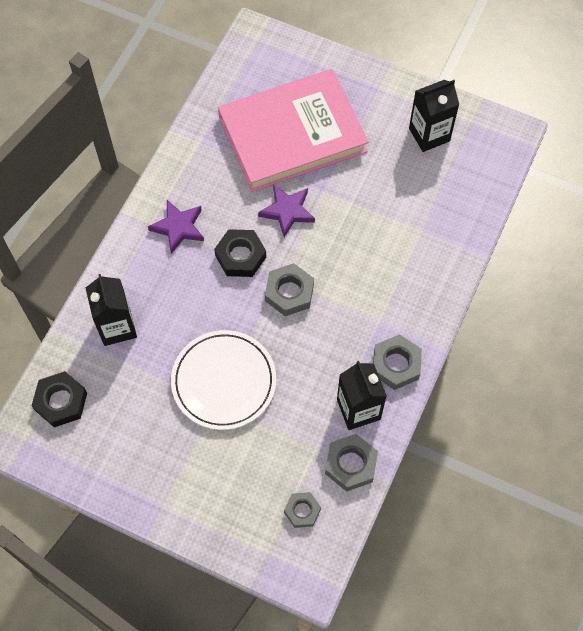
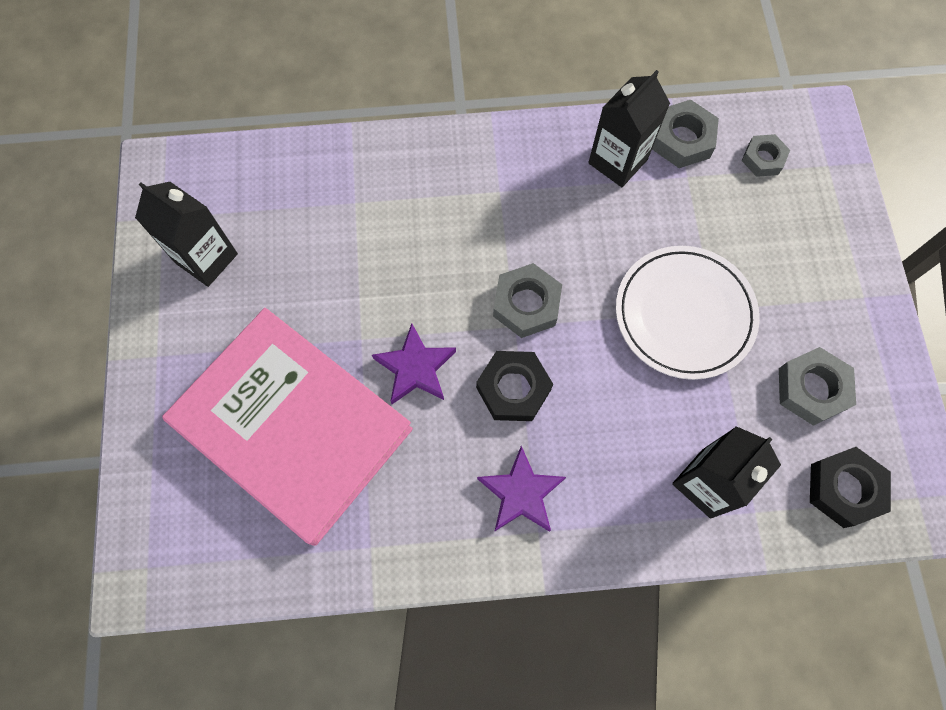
camera: 120 degrees left, 5 degrees up
(396, 364) = (541, 150): grey nut -> grey nut (811, 389)

